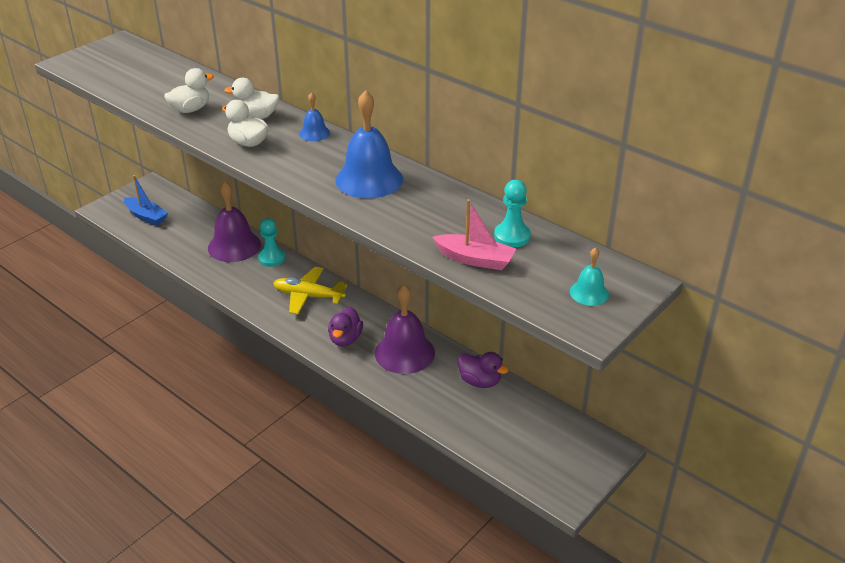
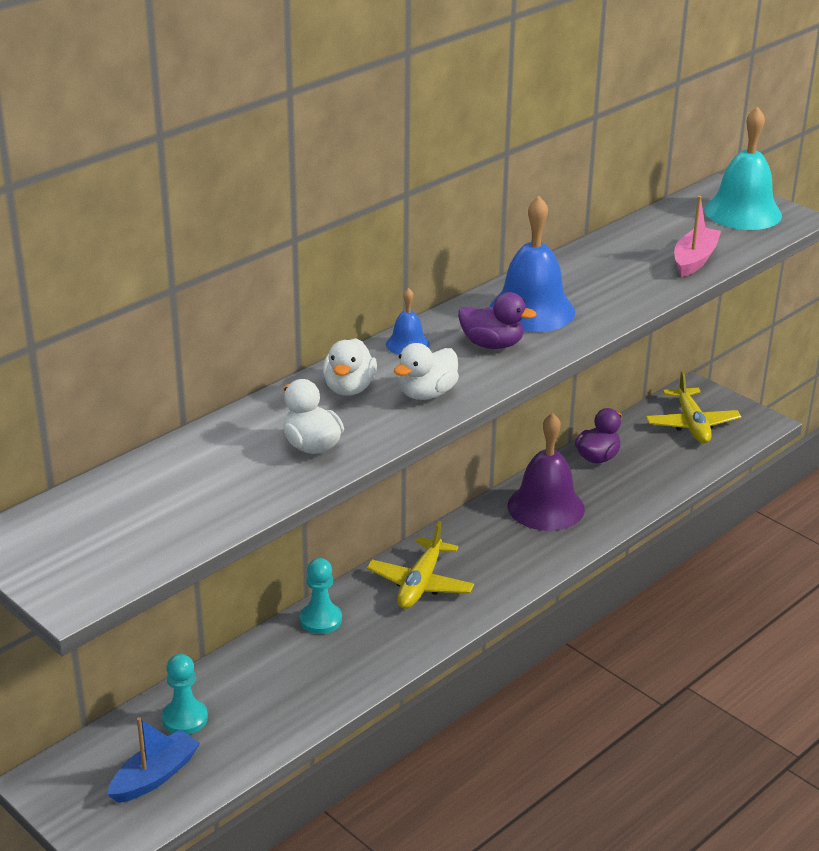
camera: 85 degrees left, 5 degrees down
(234, 246) = (277, 661): purple bell -> none
(345, 339) = (517, 553): purple duck -> purple duck (492, 344)
(512, 236) = (650, 238): turquoise pawn -> turquoise pawn (185, 718)
(548, 443) = (691, 424): none -> yellow plane
(589, 293) = (742, 212): turquoise bell -> turquoise bell, size x2.03

